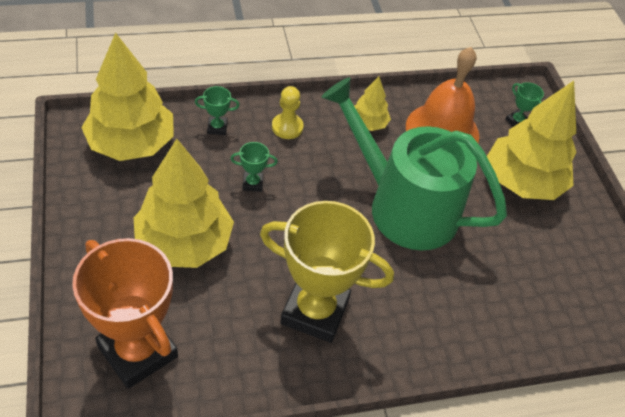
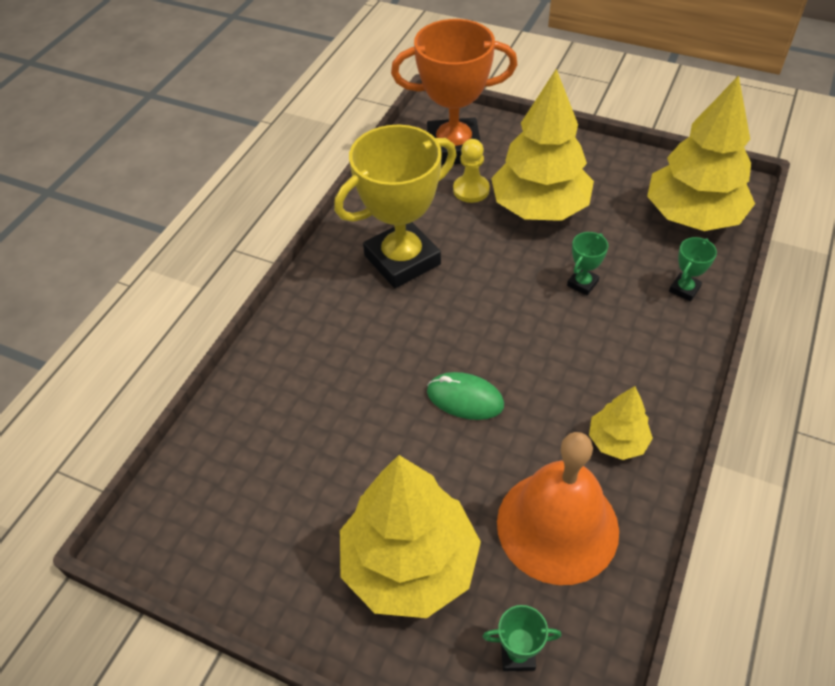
camera: 135 degrees right, 0 degrees up
(287, 127) = (653, 352): yellow pawn -> yellow pawn (471, 190)
(404, 206) = (465, 398): green watering can -> green mouse

